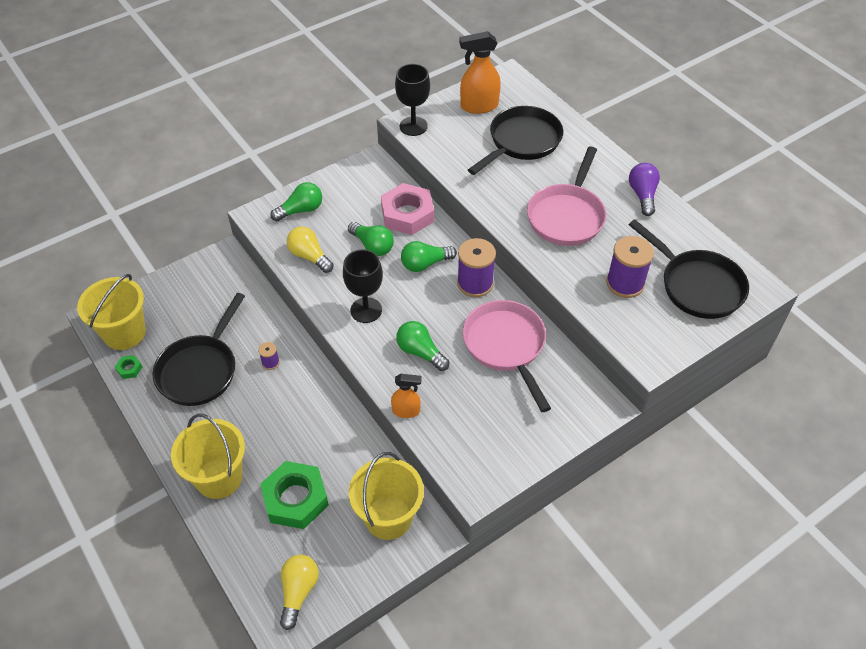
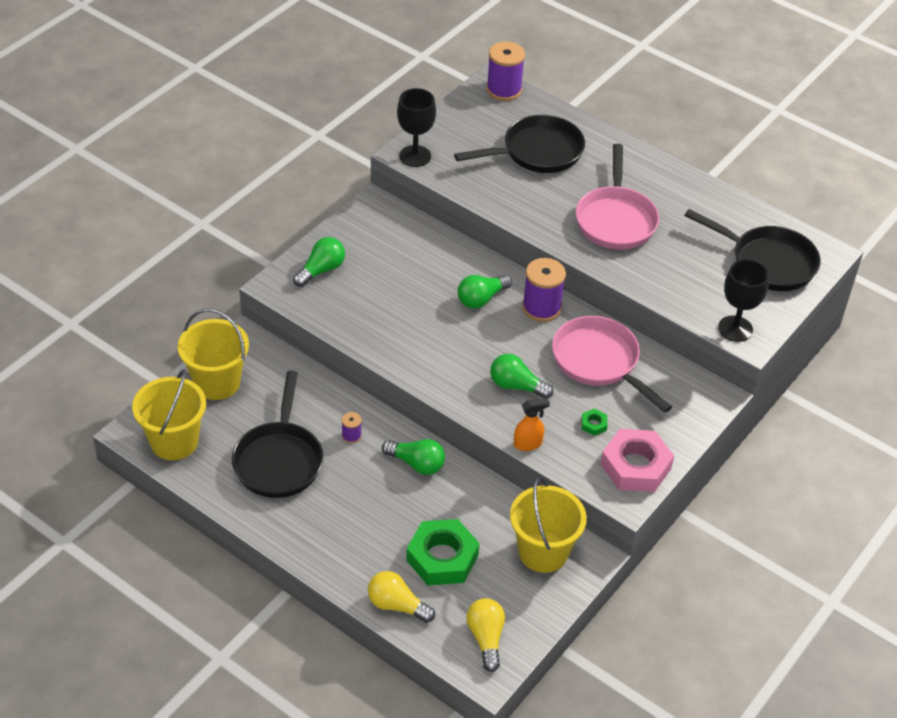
camera: 20 degrees left, 5 degrees down
(129, 369) = (200, 476): green nut -> green nut (593, 424)
(219, 478) = (353, 557): yellow bucket -> yellow bucket (217, 382)
(309, 256) = (355, 316): yellow light bulb -> yellow light bulb (397, 605)
(366, 310) = (441, 357): black goblet -> black goblet (735, 329)
(372, 246) = (417, 292): green light bulb -> green light bulb (416, 464)
(407, 214) = (439, 252): pink nut -> pink nut (635, 466)
(478, 106) = (475, 122): orange spray bottle -> none
(521, 142) = (537, 152): black pan -> black pan turned 45 degrees clockwise
(625, 283) = (699, 274): purple spool -> purple spool (504, 90)
(642, 195) = (682, 184): purple light bulb -> none

